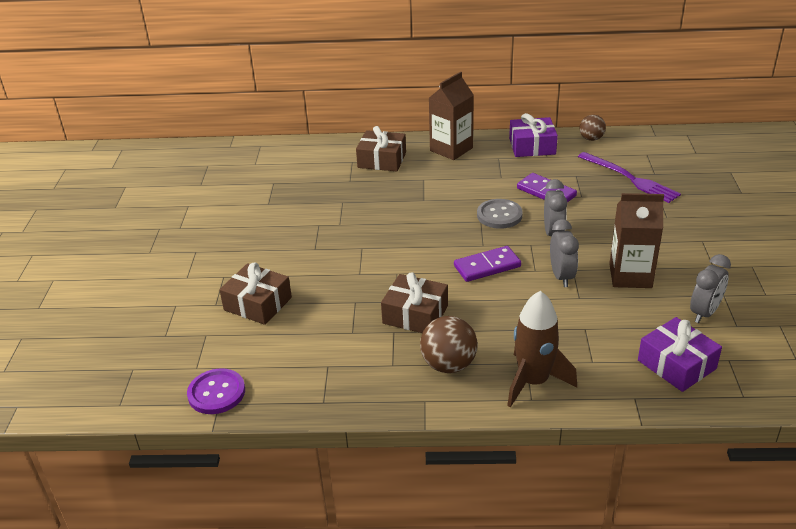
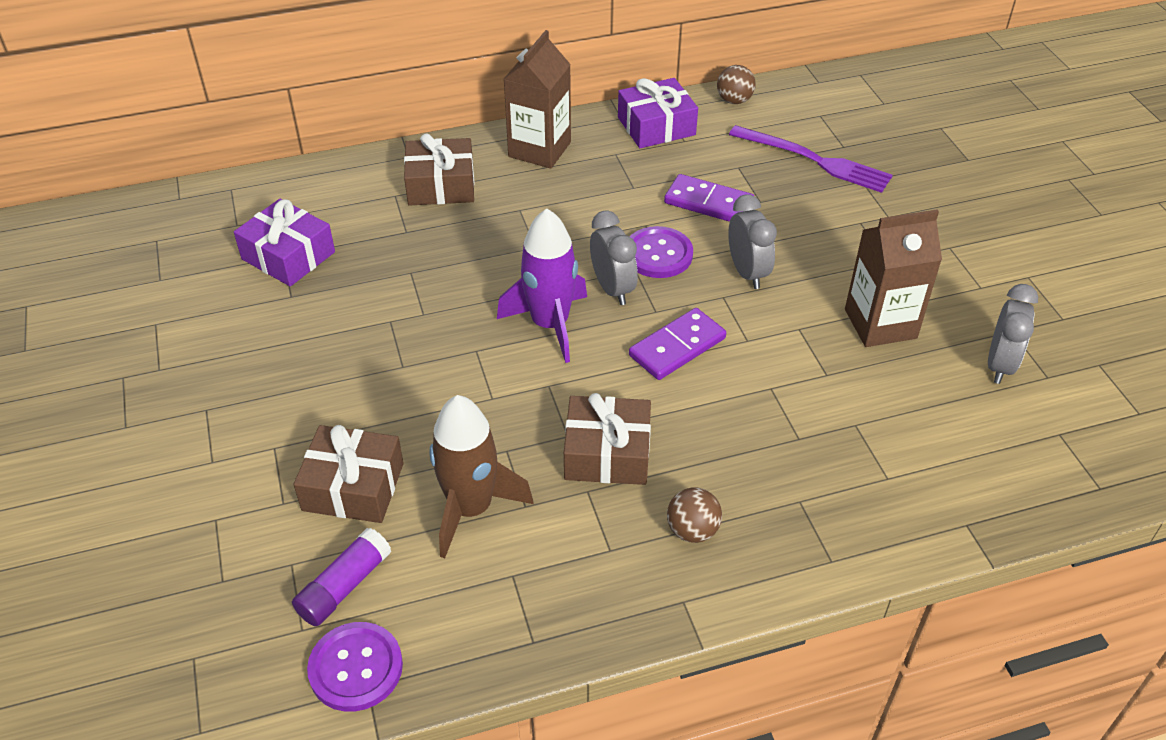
camera: 20 degrees left, 10 degrees up
(229, 352) = (344, 586): none -> purple glue stick
(413, 242) = (550, 324): none -> purple rocket
(448, 365) = (692, 530): brown ball -> brown ball, size x0.63
(499, 215) = (658, 254): grey button -> purple button
(533, 382) = (823, 531): brown rocket -> brown rocket (471, 508)
(561, 276) = (788, 343): grey clock -> grey clock (612, 289)
(676, 364) = (998, 457): purple gift -> purple gift (288, 255)

